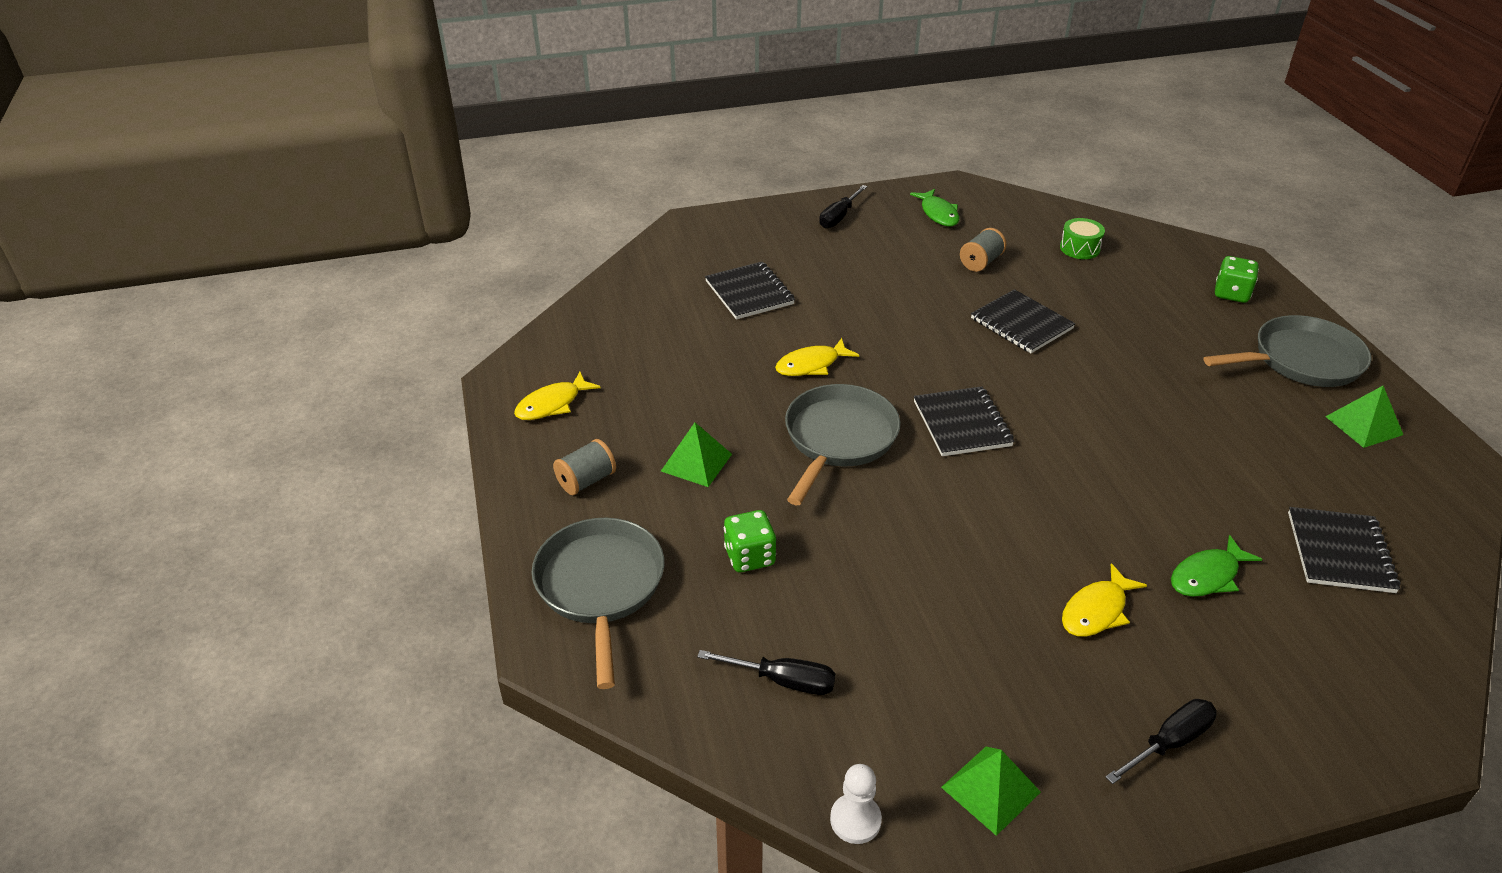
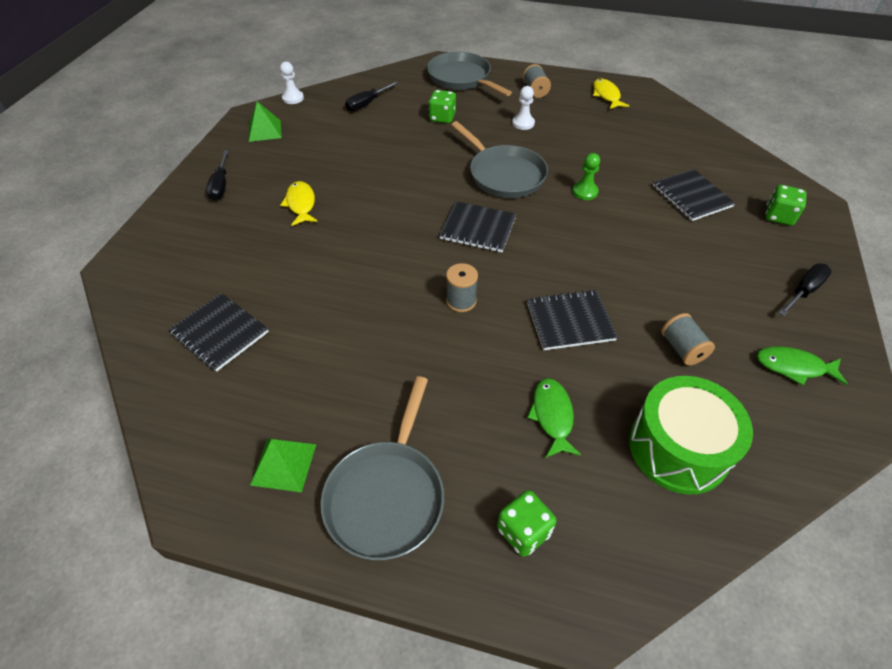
camera: 120 degrees right, 10 degrees up
(600, 586) = (461, 78): grey pan -> grey pan turned 150 degrees counterclockwise
(696, 462) = (523, 123): green pyramid -> white pawn
(736, 240) = (779, 216): none -> green dice
(749, 293) = (691, 196): black notebook -> black notebook turned 60 degrees clockwise
(811, 365) = (585, 192): yellow fish -> green pawn
(838, 217) = (804, 291): black screwdriver -> black screwdriver turned 75 degrees clockwise
(1078, 396) = (461, 301): none -> grey spool
(1079, 248) = (678, 448): green drum -> green drum, size x2.02
(1207, 576) = (273, 259): green fish -> green fish (552, 416)

